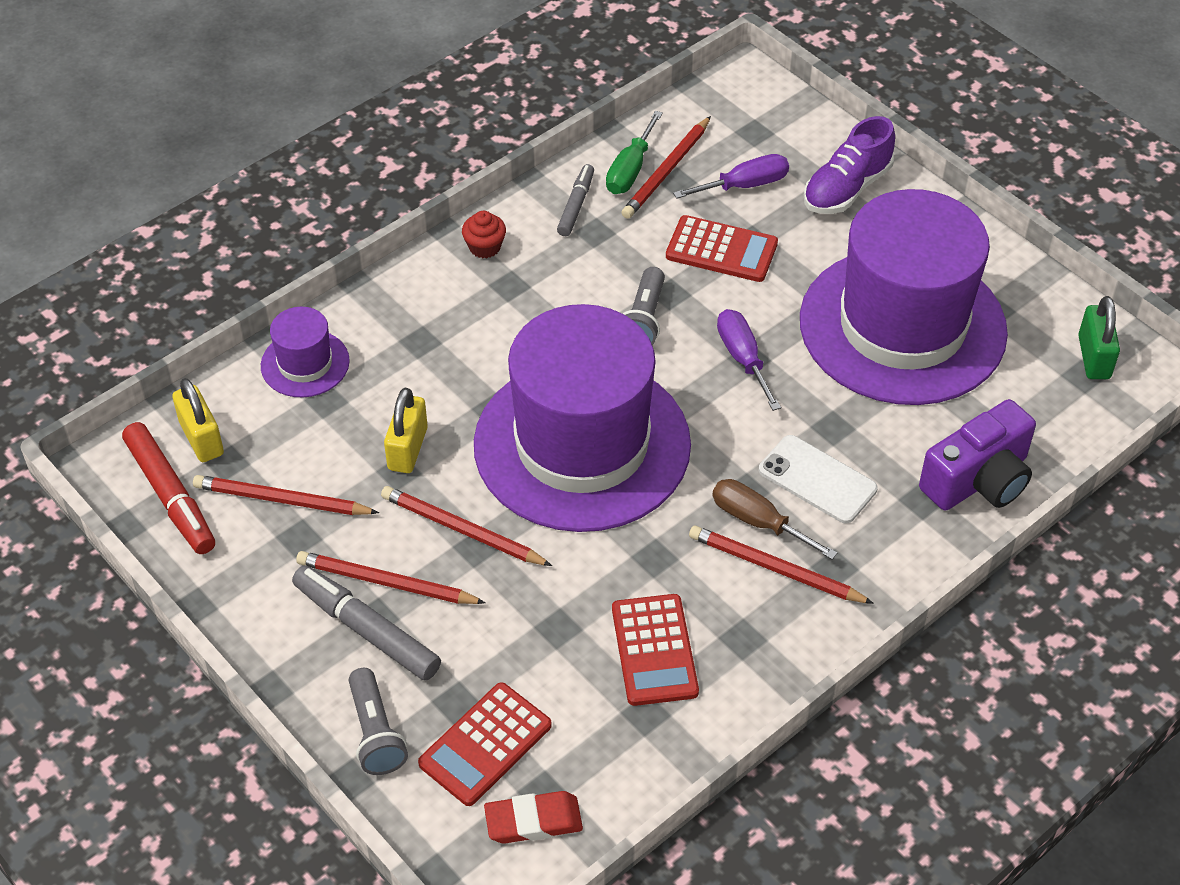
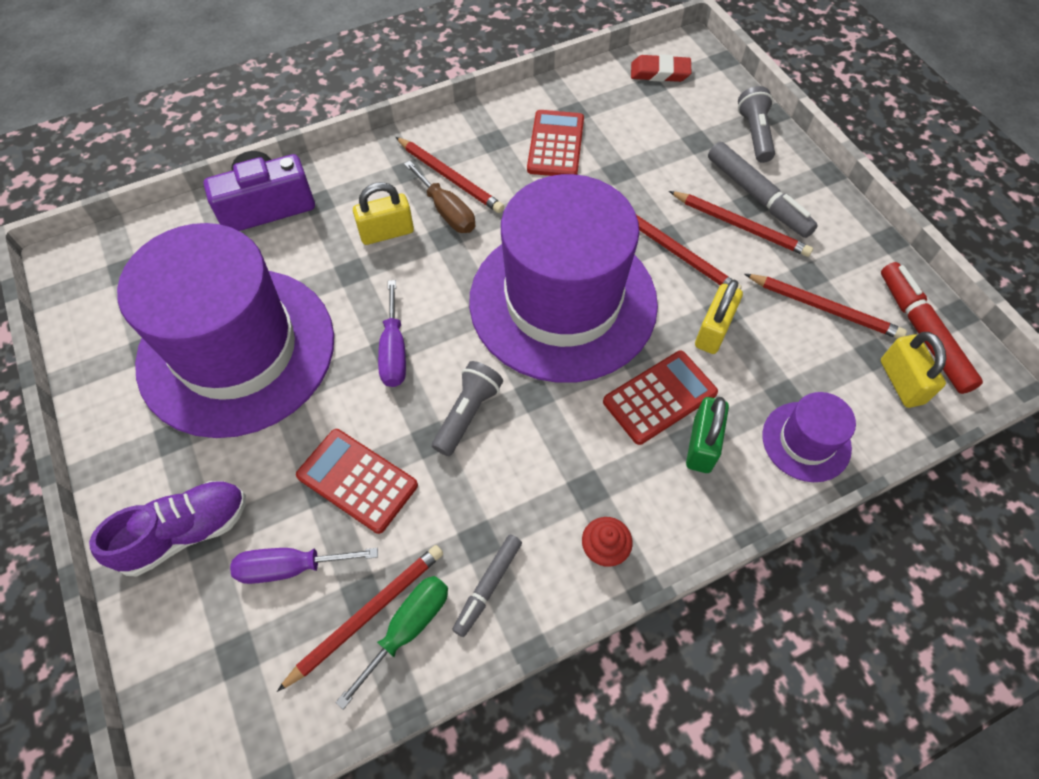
camera: 165 degrees left, 10 degrees up
(485, 744) = (682, 115): red calculator -> red calculator (659, 397)
(817, 479) = (386, 232): white phone -> yellow padlock
(1093, 357) = (101, 283): green padlock -> green padlock (702, 445)

